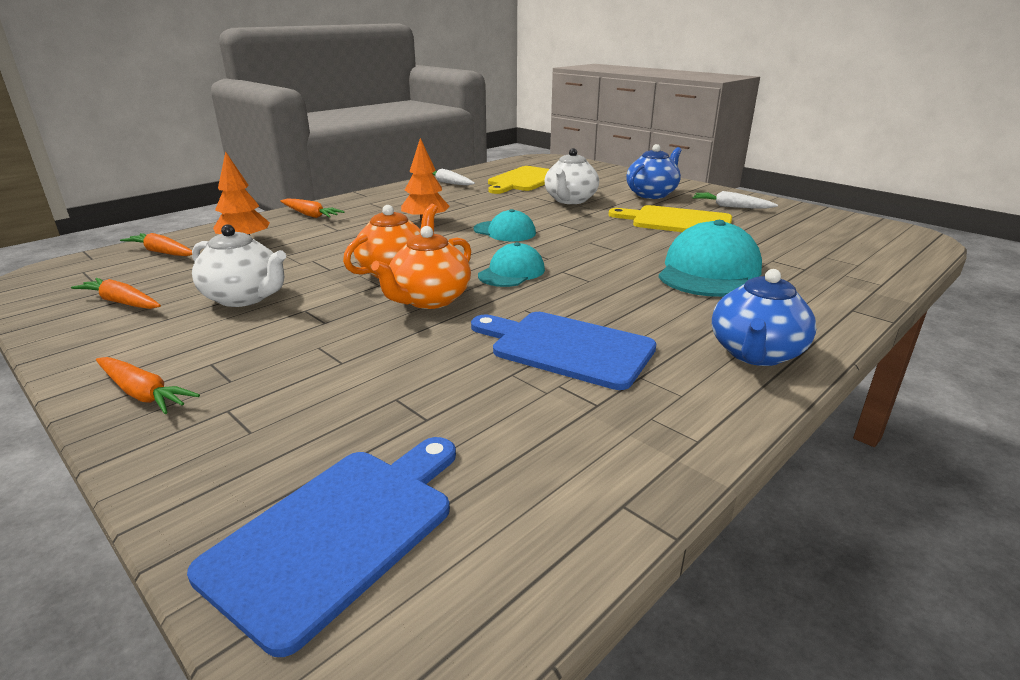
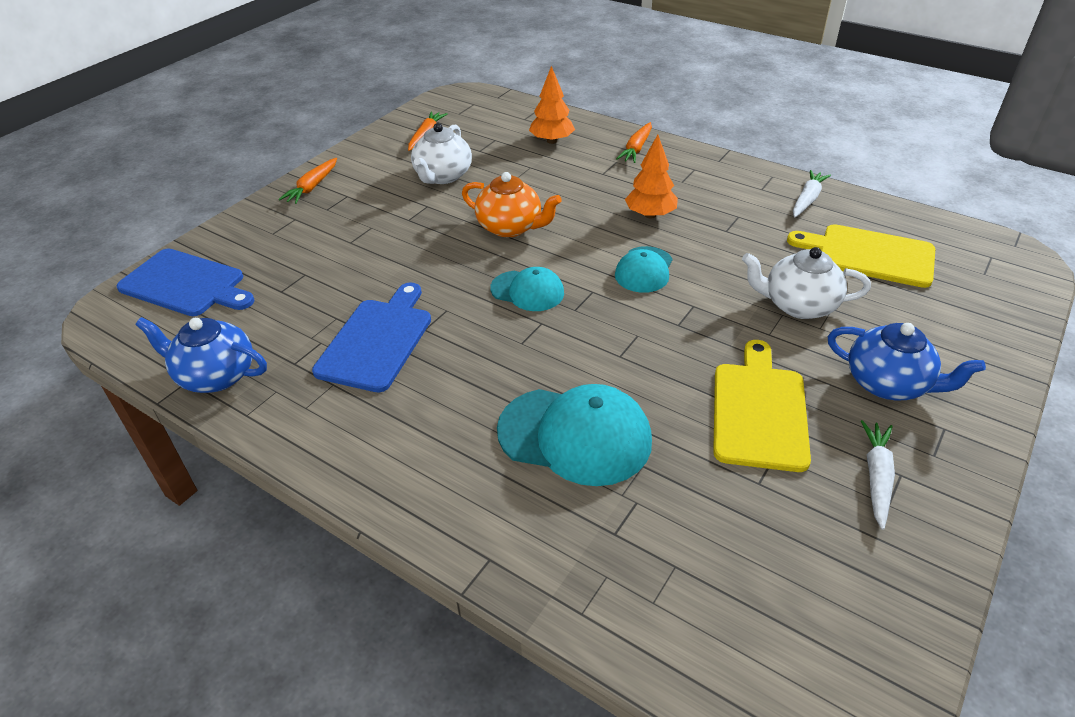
camera: 80 degrees right, 15 degrees up
(162, 252) = (517, 117): orange carrot -> none
(429, 300) = (455, 257): orange teapot -> none
(755, 354) = (374, 458): blue teapot -> blue teapot (215, 375)

